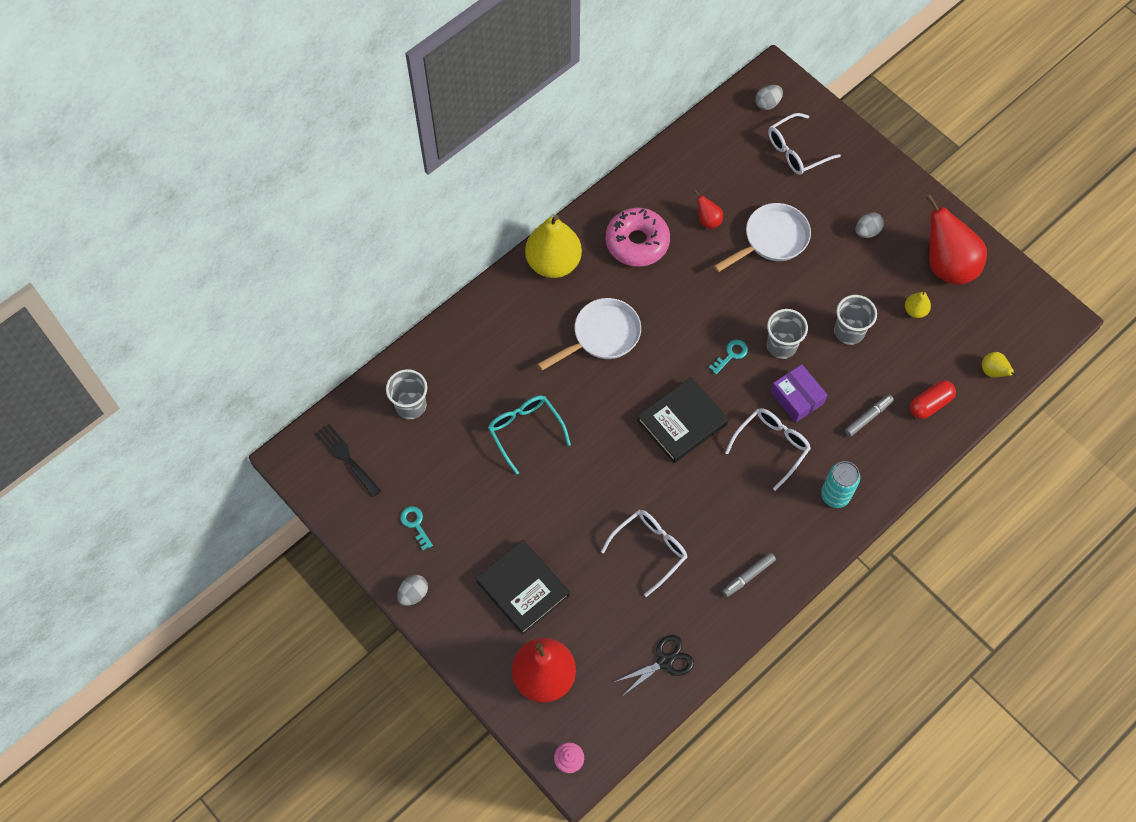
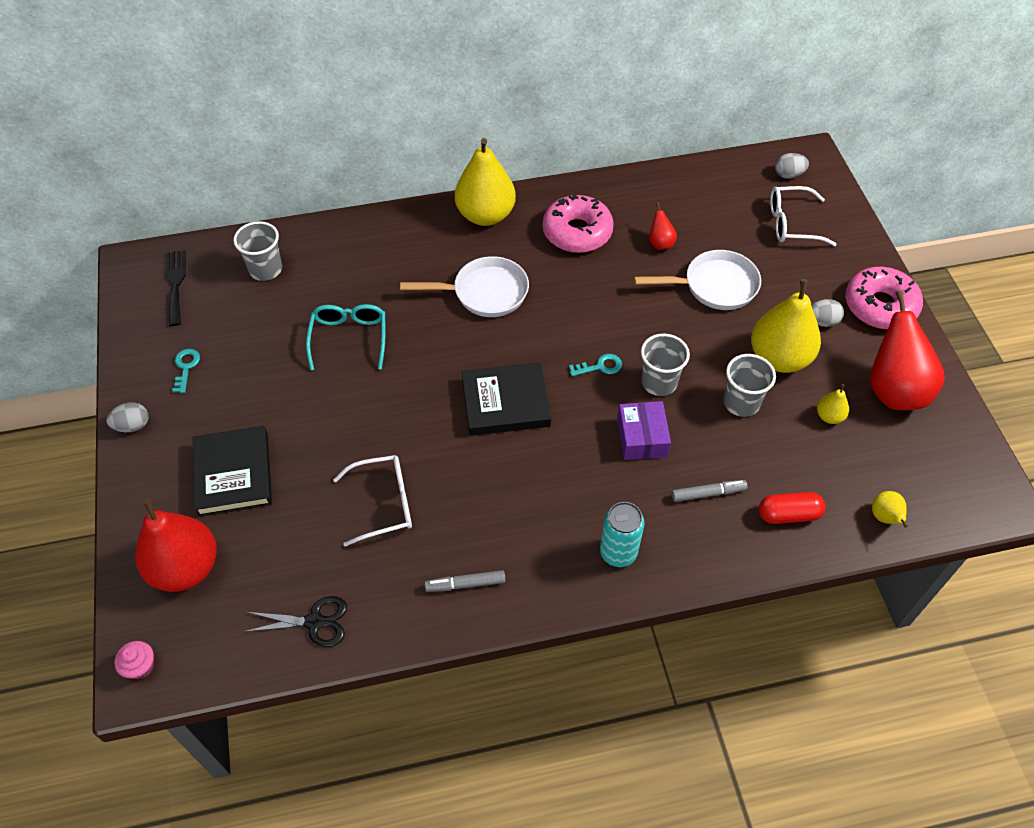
camera: 30 degrees right, 10 degrees down
(772, 446) = (583, 469): white glasses -> none
(854, 279) = (779, 358): none -> yellow pear
(900, 196) = (880, 306): none -> pink donut

